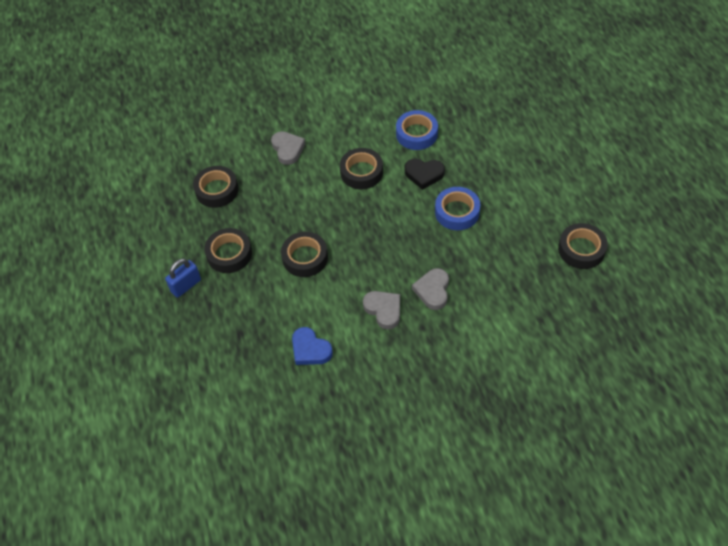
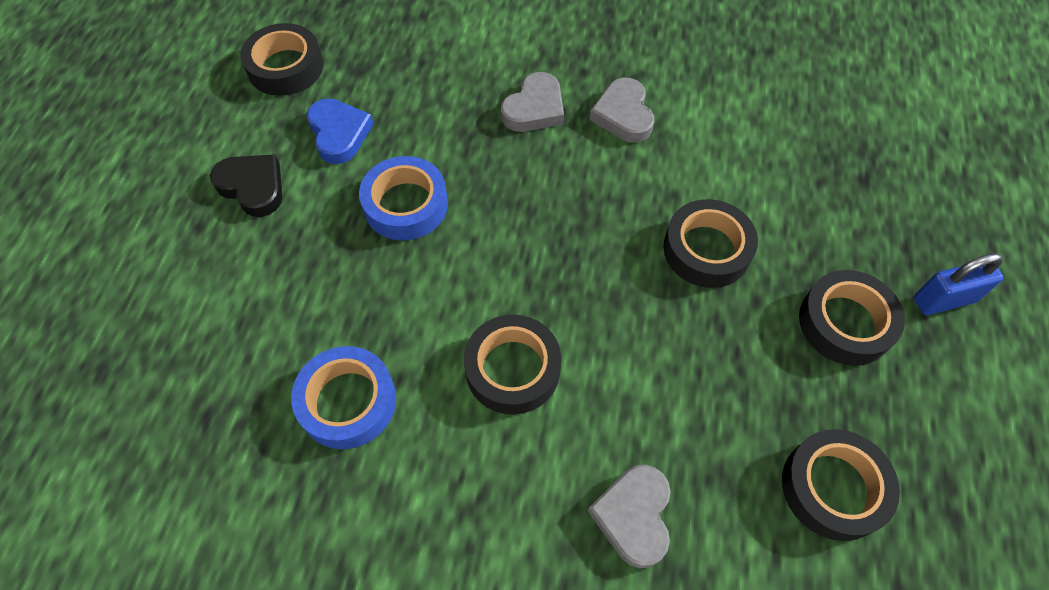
camera: 155 degrees left, 5 degrees up
(310, 349) = (760, 111): blue heart -> blue heart (339, 134)
(424, 174) = (403, 302): black heart -> black heart (253, 187)

